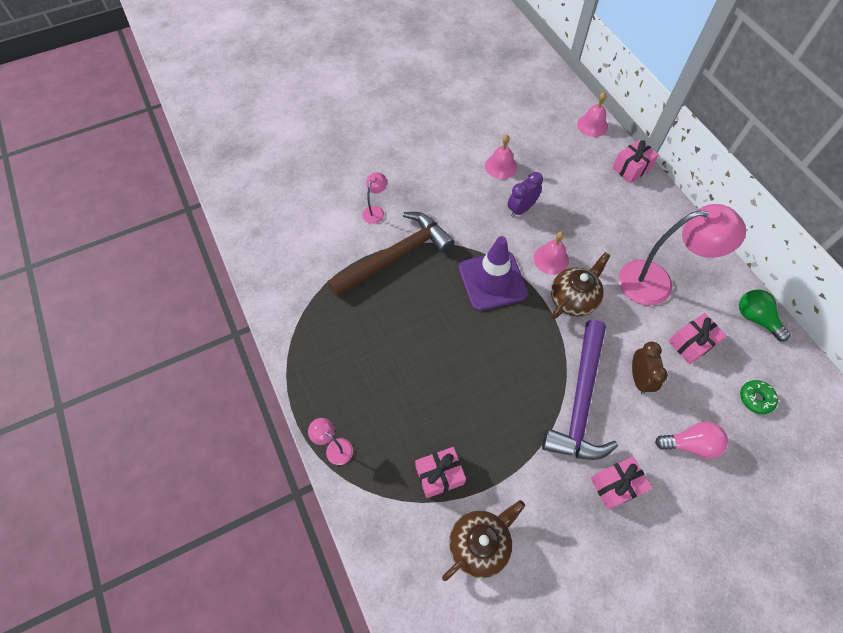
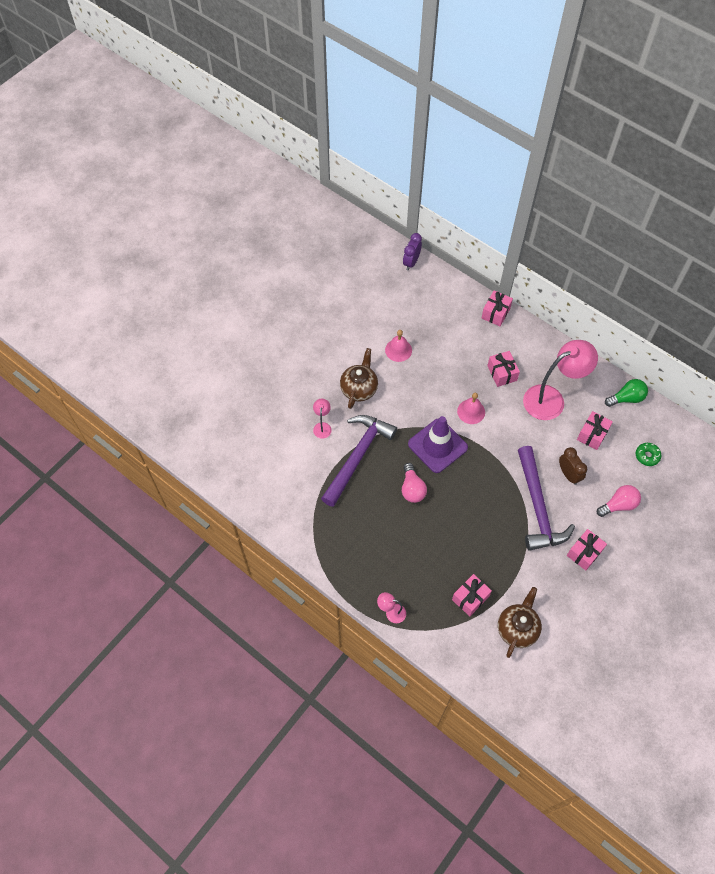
camera: 25 degrees left, 0 degrees up
(396, 256) = (357, 456): brown hammer -> purple hammer
(438, 315) = (412, 489): none -> pink light bulb
(521, 209) = (431, 380): purple clock -> purple clock (411, 262)
(573, 299) = (500, 435): brown teapot -> brown teapot (359, 388)
(592, 125) = (450, 286): pink bell -> none
(608, 232) = (502, 373): none -> pink gift
(755, 318) = (626, 398): green light bulb -> green light bulb turned 135 degrees clockwise

